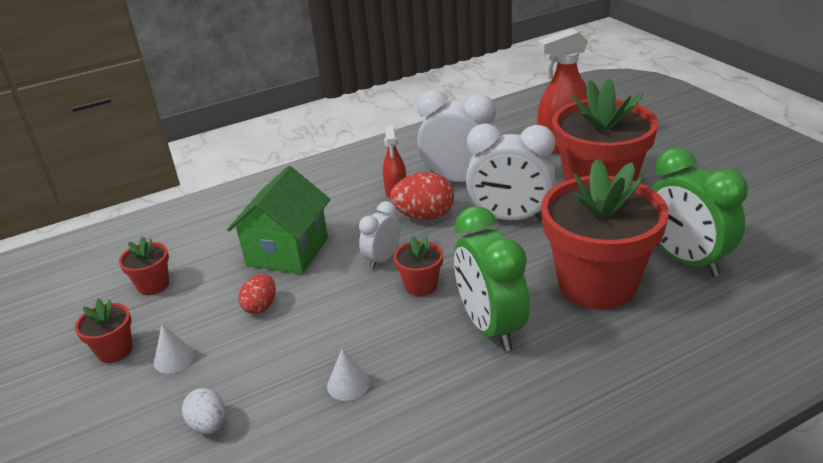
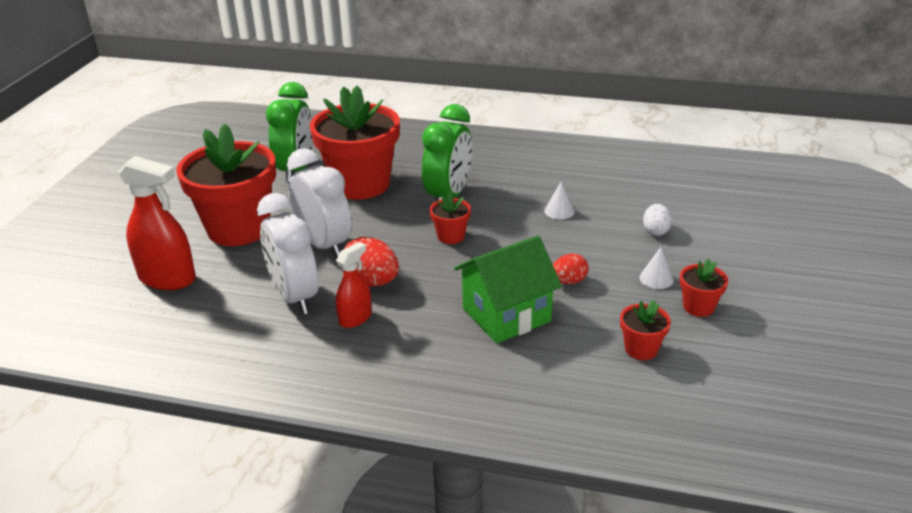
camera: 140 degrees left, 0 degrees up
(382, 259) = (448, 267): white clock -> none

